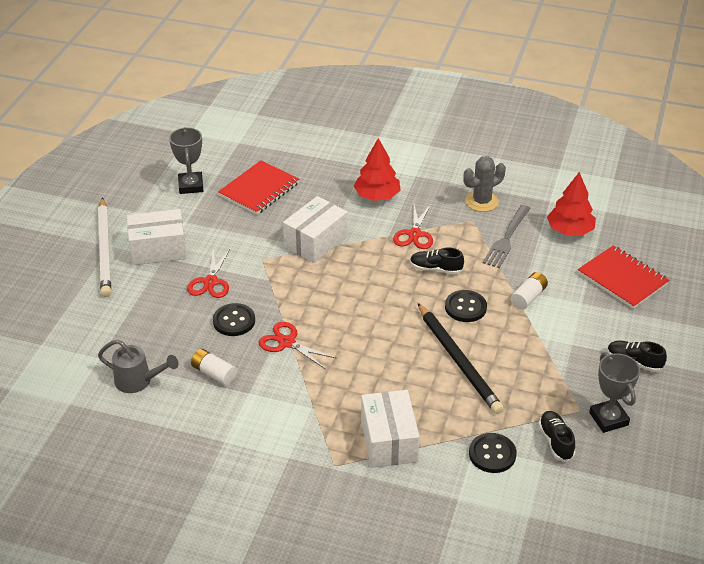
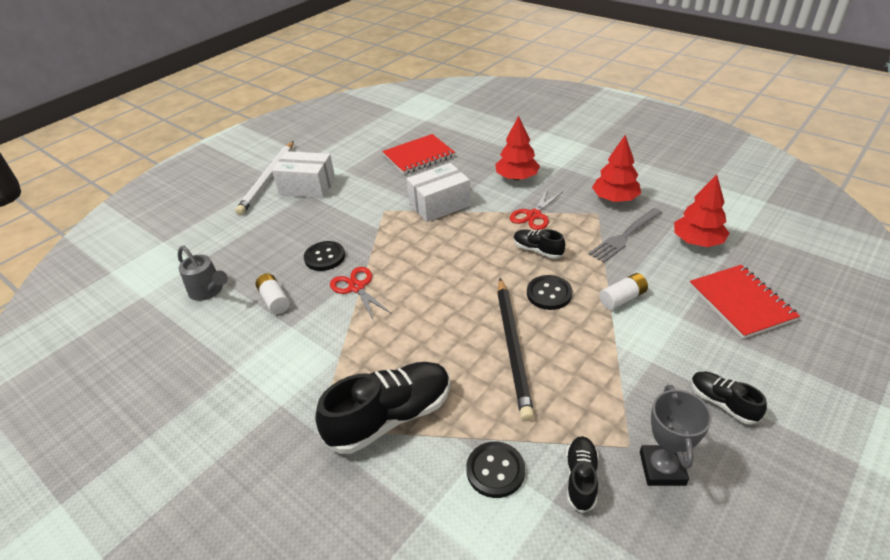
camera: 25 degrees right, 0 degrees up
(191, 186) = (367, 144): grey trophy -> none
(210, 282) = (329, 220): red scissors -> none
(389, 441) = (390, 417): white box -> black shoe
(482, 202) = (615, 199): grey cactus -> red tree

